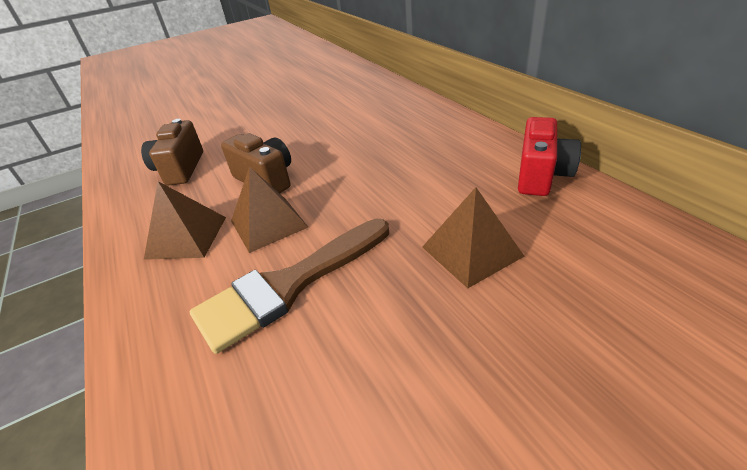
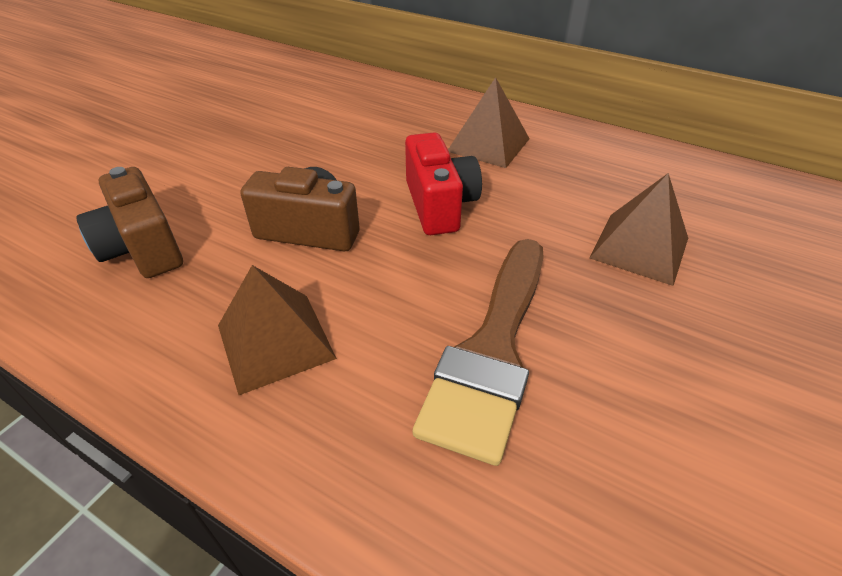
camera: 35 degrees left, 5 degrees up
(268, 224) = (380, 286): brown pyramid -> brown pyramid (488, 145)
(541, 175) = (623, 153): red camera -> red camera (439, 205)

